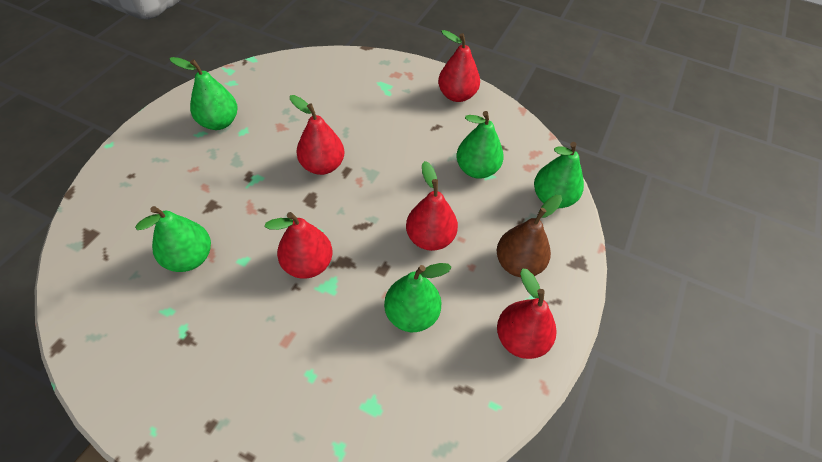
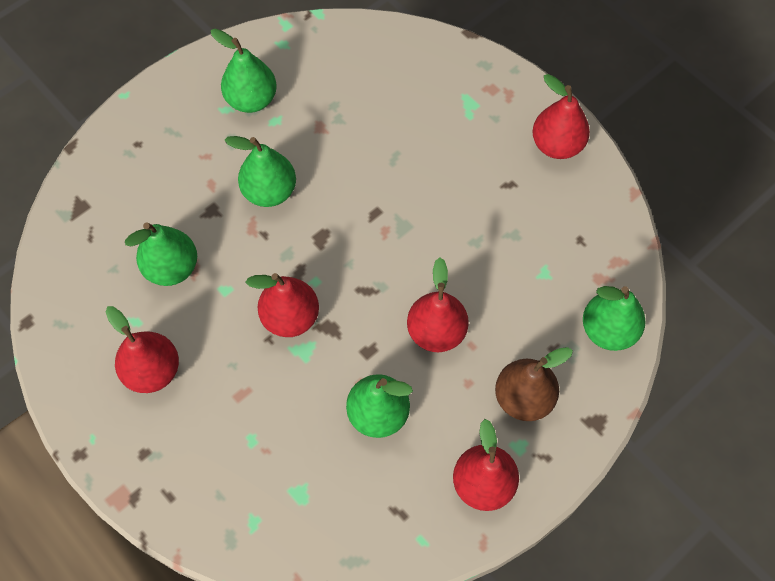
camera: 25 degrees right, 10 degrees up
(322, 165) = (350, 197): red pear -> red pear (152, 371)
(476, 169) = (532, 261): green pear -> green pear (269, 191)

